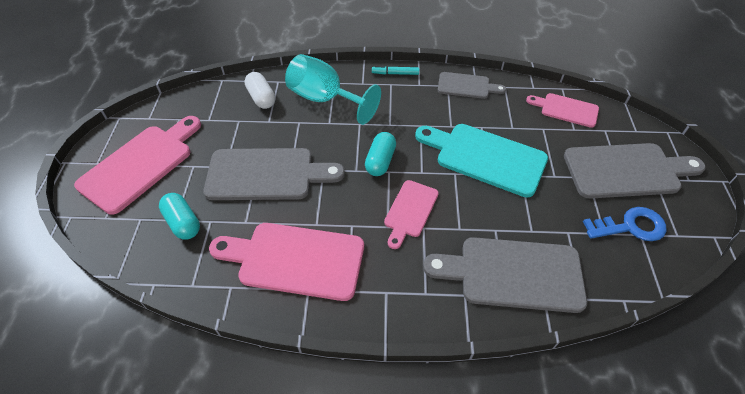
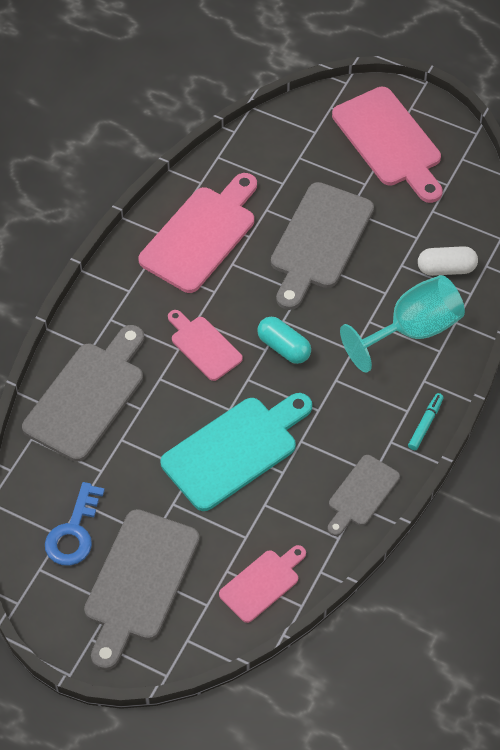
camera: 115 degrees right, 5 degrees up
(183, 223) = (292, 162): turquoise capsule -> none

